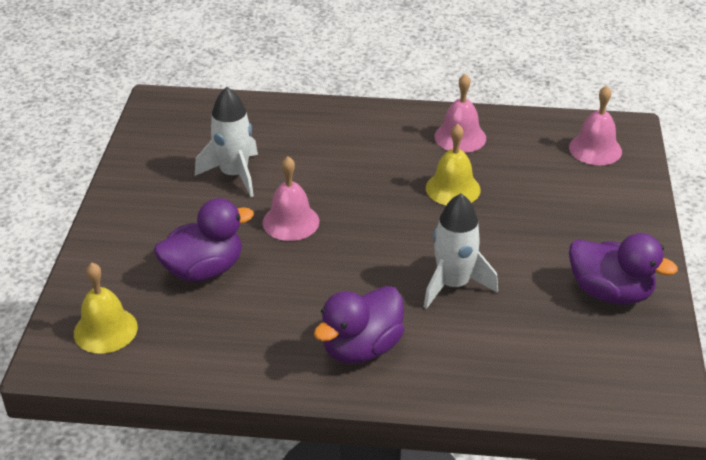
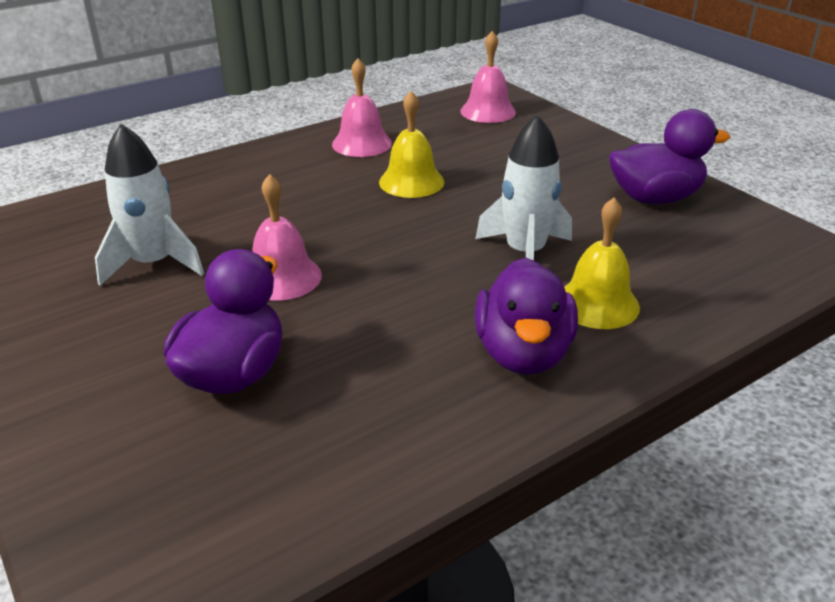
camera: 40 degrees left, 5 degrees down
(105, 330) = (171, 522): yellow bell -> yellow bell (597, 303)

